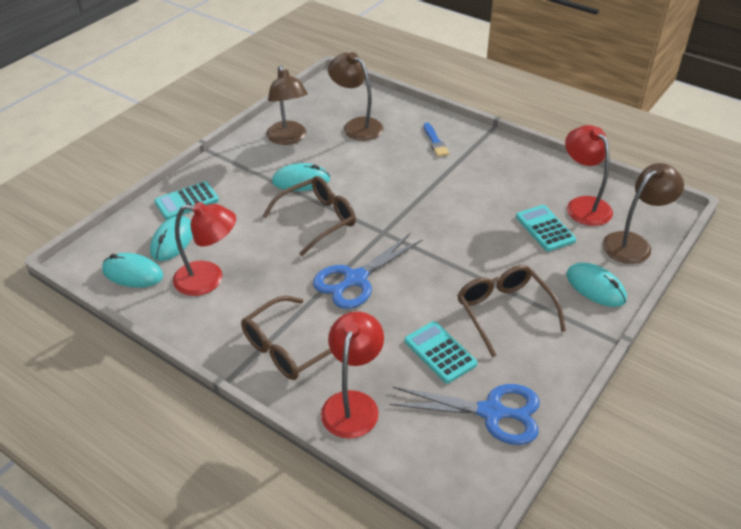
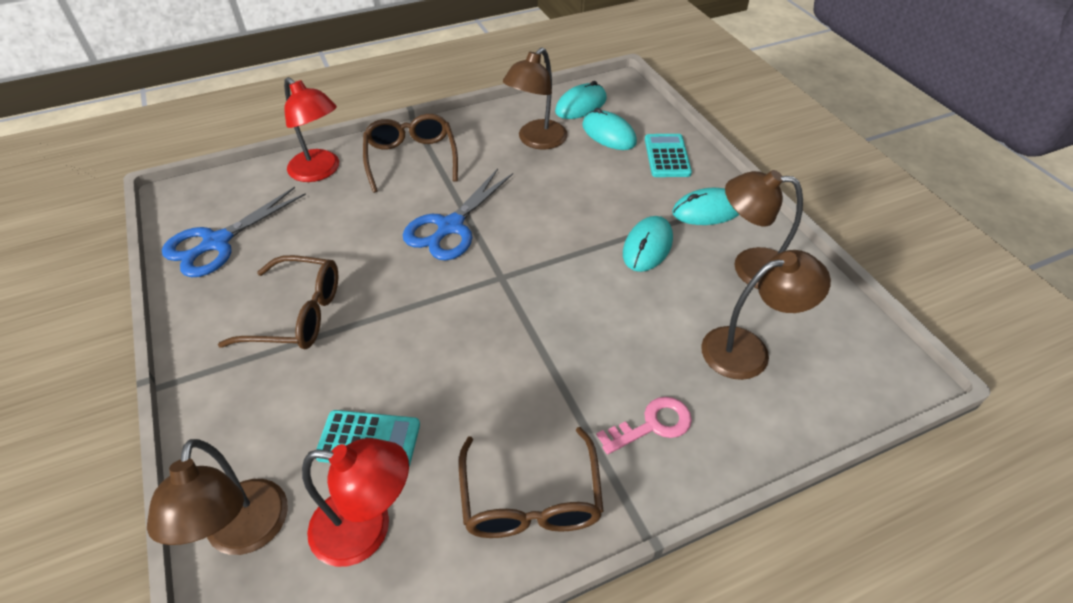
camera: 120 degrees right, 5 degrees up
(209, 279) = (536, 141): red lamp -> brown lamp
(318, 220) = (564, 234): brown glasses -> brown glasses (530, 499)
(355, 279) = (450, 227): blue scissors -> blue scissors turned 135 degrees counterclockwise
(435, 142) = (652, 425): blue brush -> pink key
(440, 352) = (307, 242): turquoise calculator -> none
(595, 287) = (235, 423): turquoise mouse -> turquoise mouse (707, 210)

